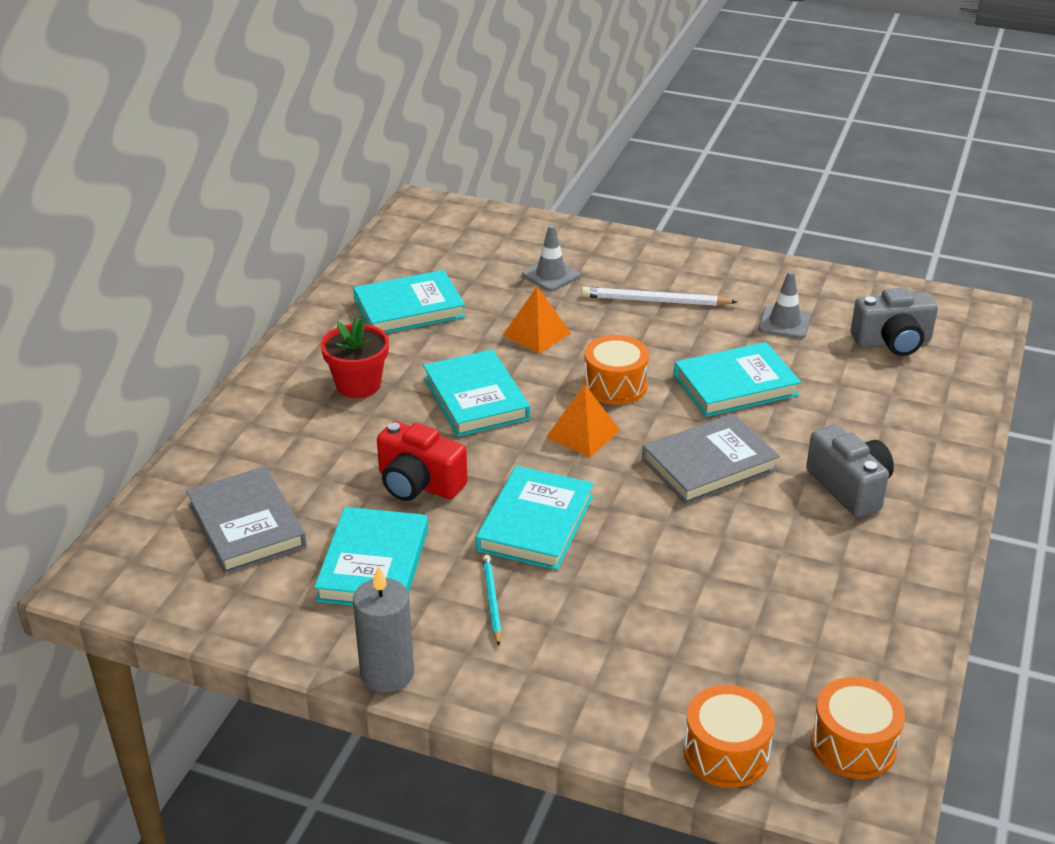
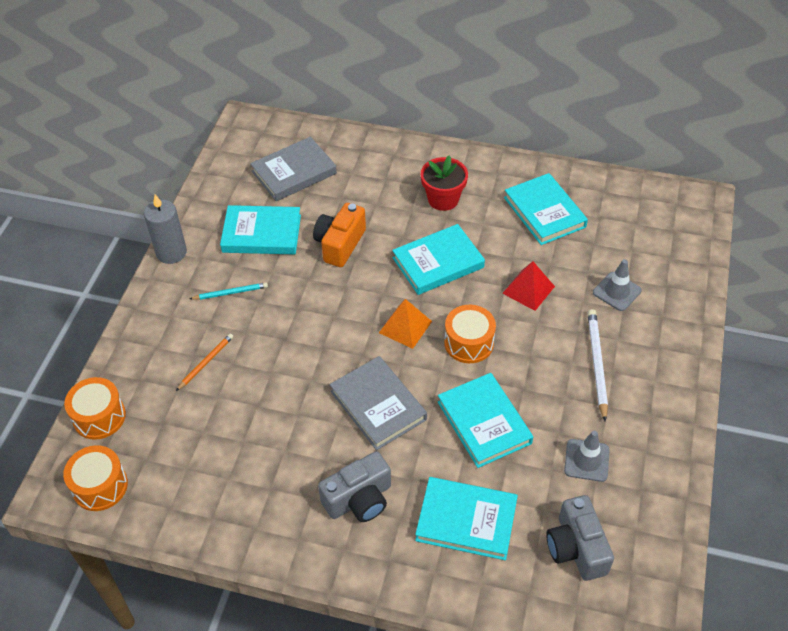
camera: 85 degrees right, 15 degrees up
(418, 484) = (340, 244): red camera -> orange camera
(535, 523) = (304, 308): turquoise book -> turquoise book (466, 520)
(536, 334) = (528, 290): orange pyramid -> red pyramid
(626, 628) = (206, 362): none -> orange pencil

